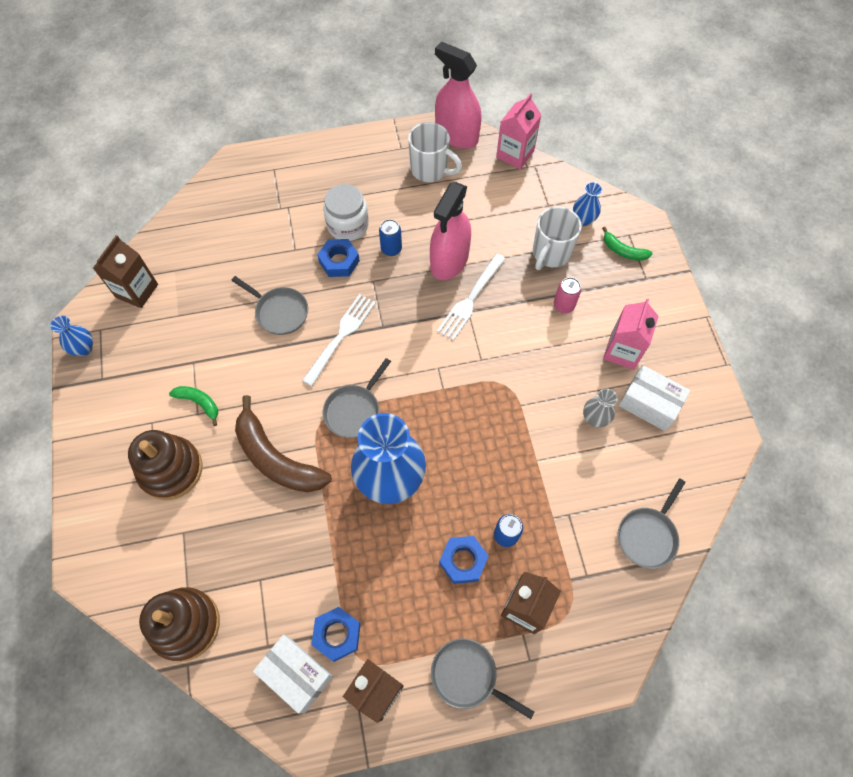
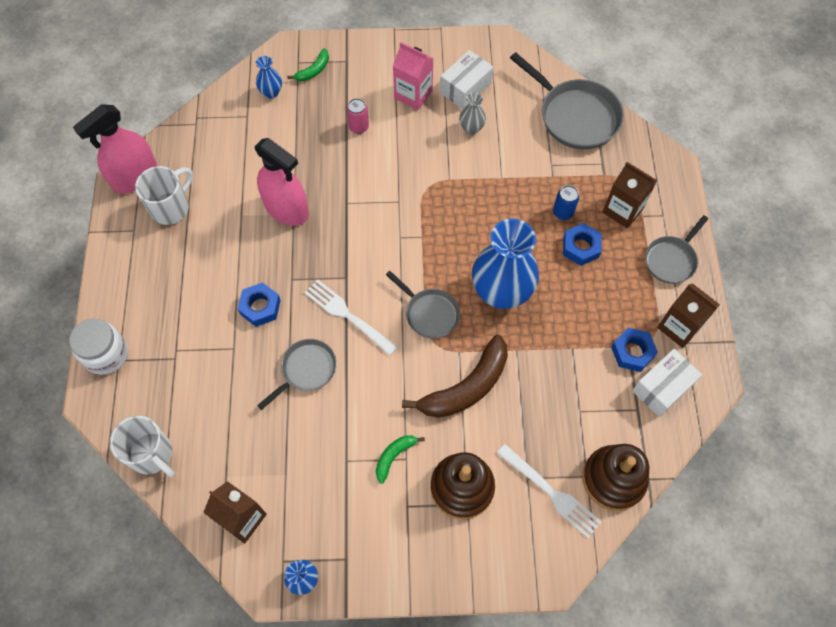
camera: 80 degrees left, 0 degrees up
(348, 225) = (218, 293): white jar -> white jar (106, 354)
(391, 249) = (258, 257): blue can -> none
(470, 299) = (334, 198): white fork -> white fork (551, 492)
(515, 154) = (177, 131): pink carton -> none
(550, 253) = (301, 125): white mug -> white mug (152, 454)
(648, 535) = (575, 116): grey pan -> grey pan, size x1.68

